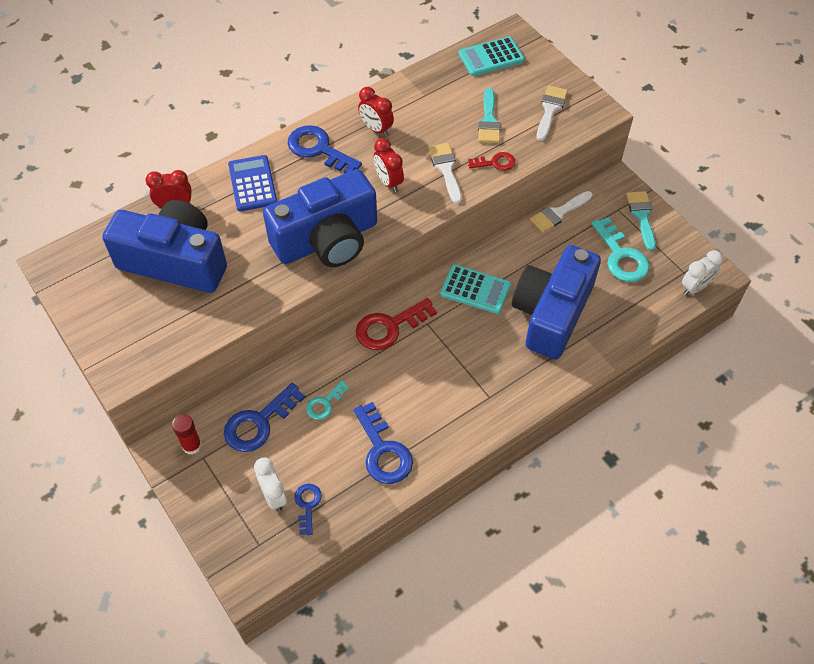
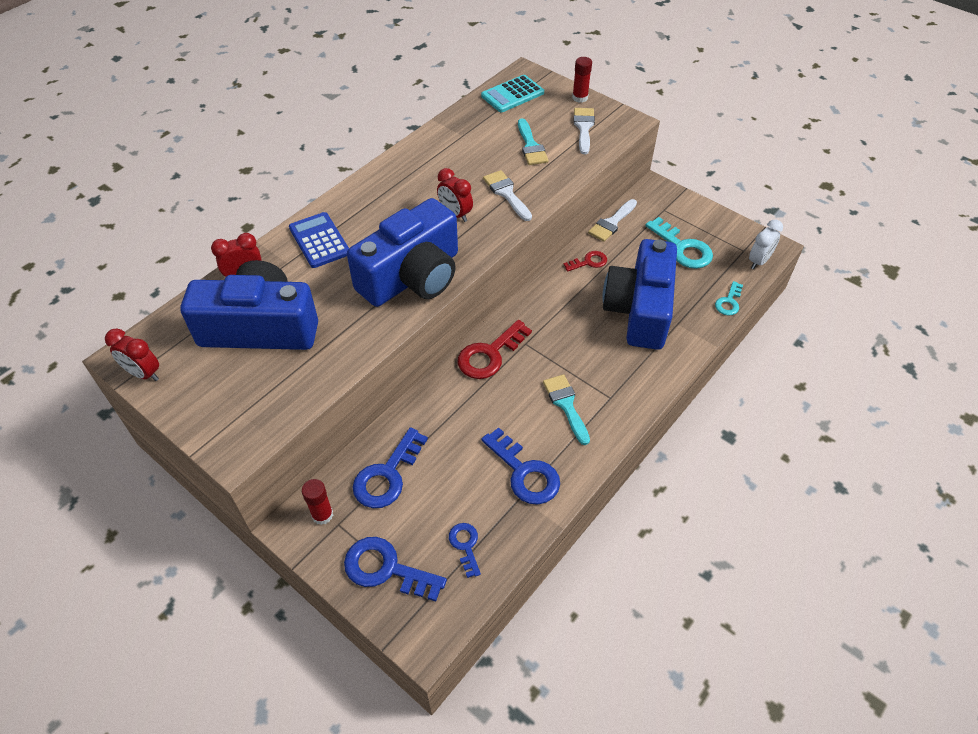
camera: 15 degrees left, 5 degrees down
(274, 496) = (427, 545): white clock -> none
(318, 149) = (376, 198): blue key -> blue key (386, 569)
(325, 403) = (449, 440): turquoise key -> turquoise key (729, 302)
(376, 129) = (426, 171): red clock -> red clock (144, 373)
(475, 290) = (560, 304): turquoise calculator -> none
(495, 163) = (551, 180): red key -> red key (589, 262)
(559, 74) = (580, 98): none -> red glue stick
(641, 216) = (687, 211): turquoise brush -> turquoise brush (566, 405)

